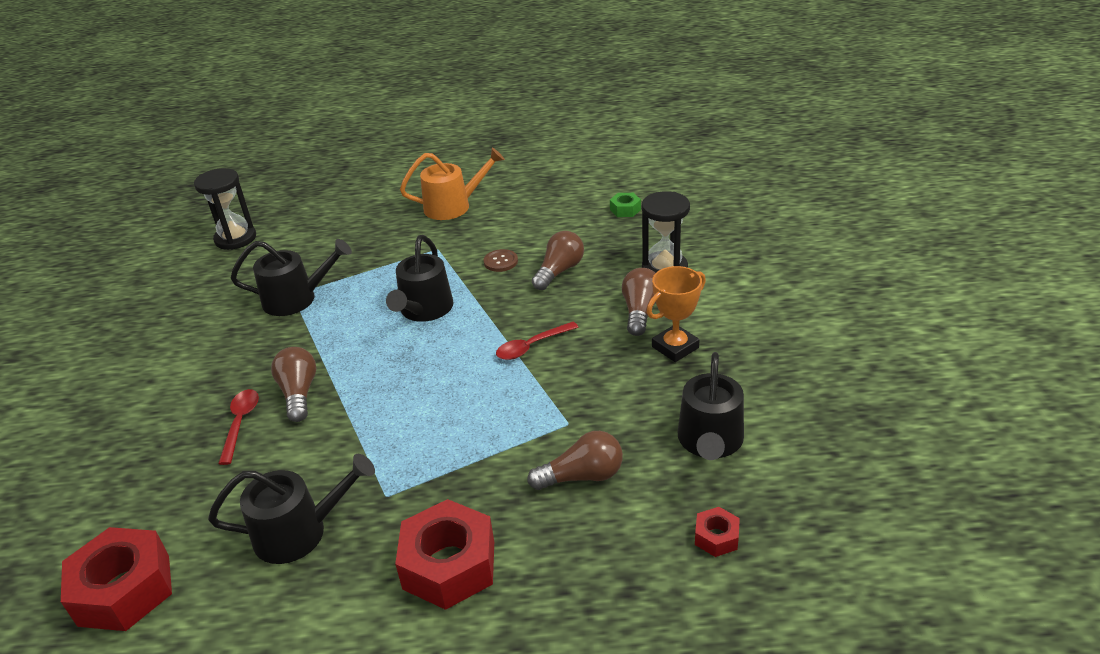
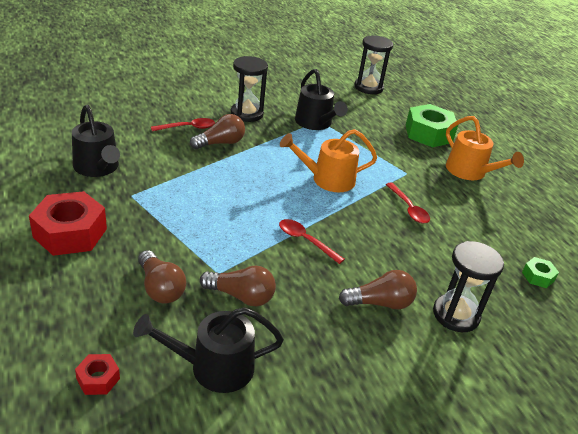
camera: 65 degrees right, 0 degrees up
(124, 590) = (55, 120): red nut -> none
(236, 358) = (247, 114): none -> black hourglass
(367, 216) = (428, 134): none -> green nut
(424, 310) = (328, 179): black watering can -> orange watering can
(500, 261) = (408, 208): brown button -> red spoon
(559, 271) = (413, 244): brown light bulb -> brown light bulb (241, 296)
(675, 347) = (337, 332): orange trophy -> none

